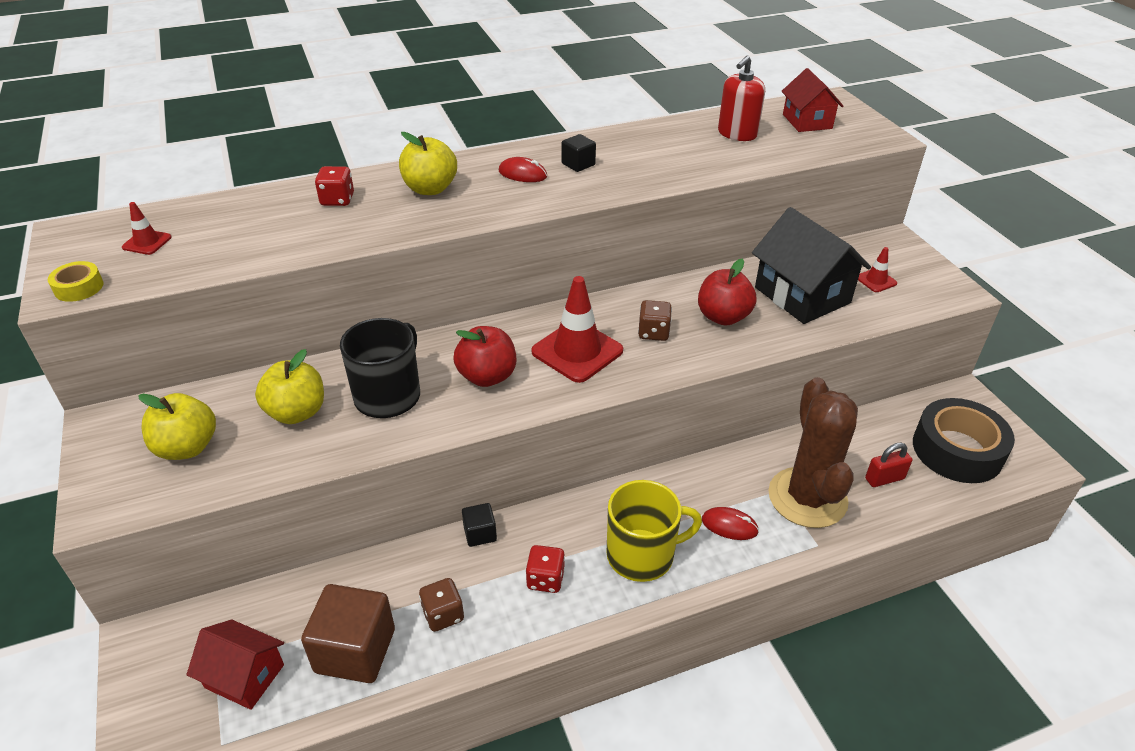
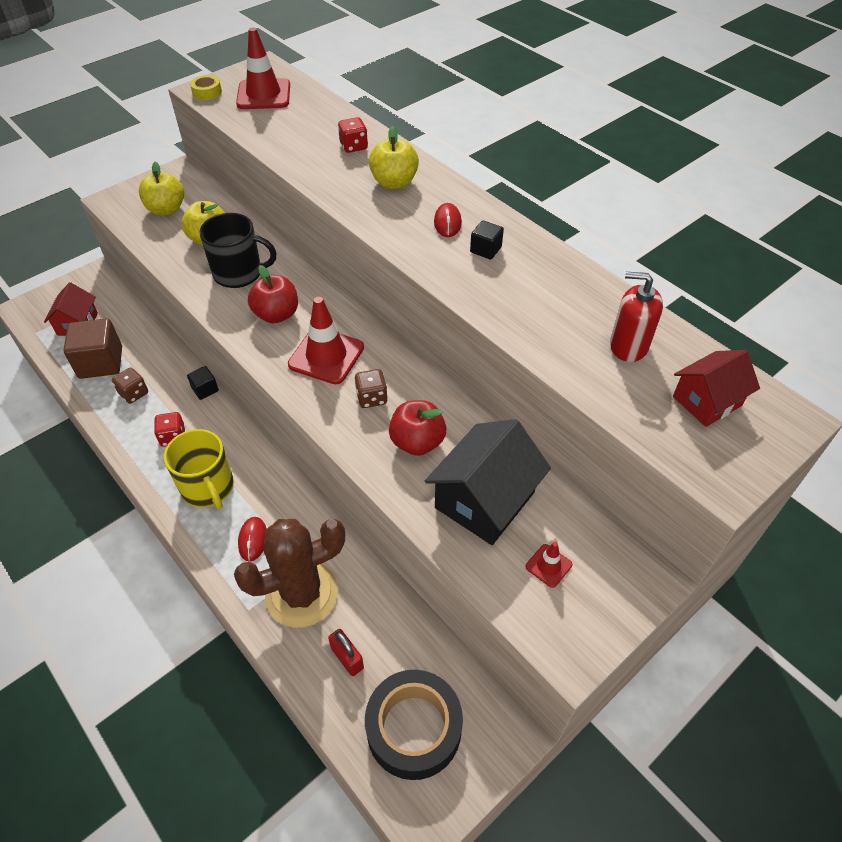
camera: 70 degrees right, 10 degrees up
(147, 242) = (263, 95): red traffic cone -> red traffic cone, size x2.07

